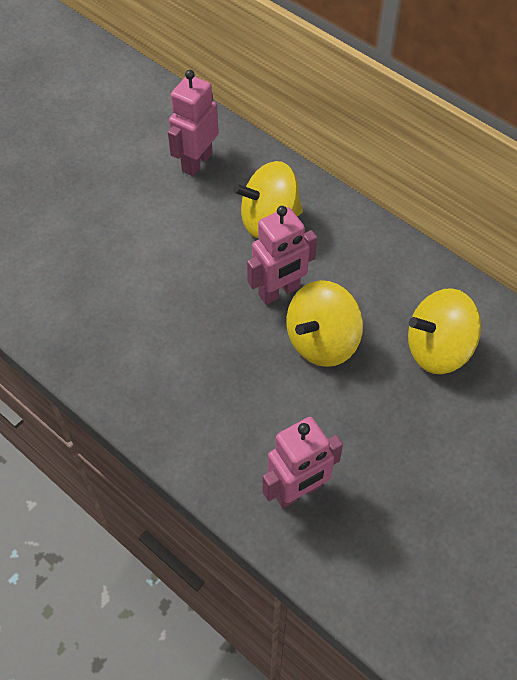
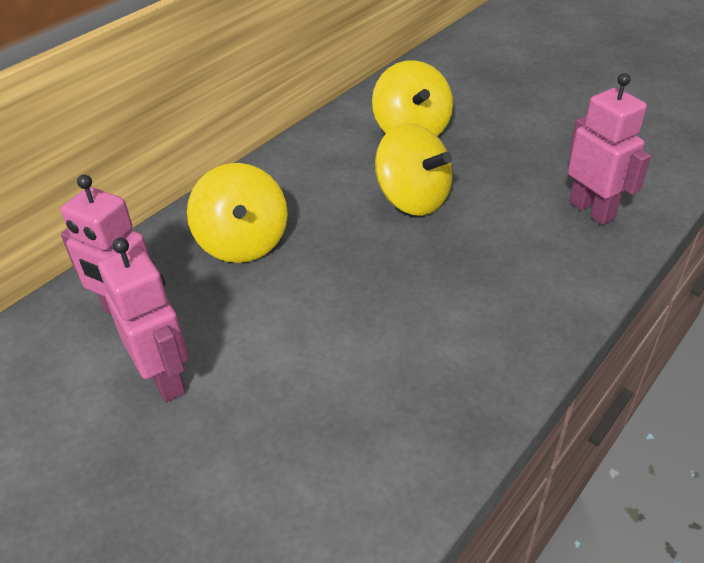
camera: 90 degrees left, 15 degrees down
(279, 291) = (349, 231): pink robot -> pink robot (165, 379)

